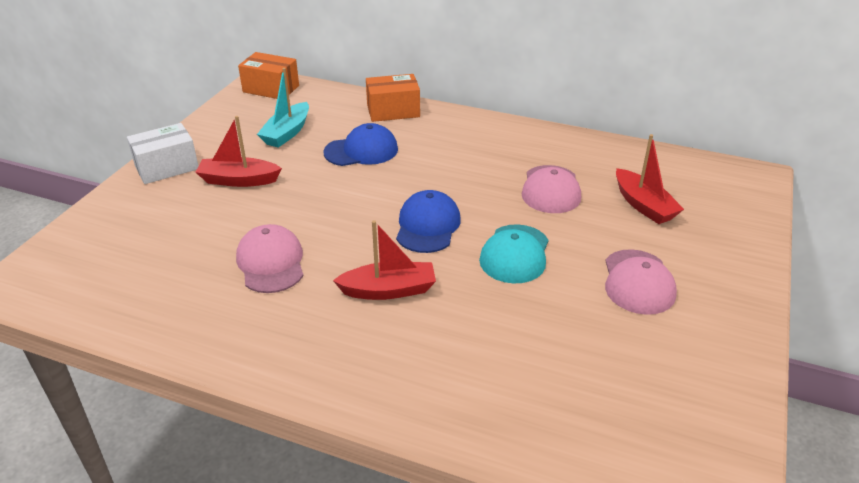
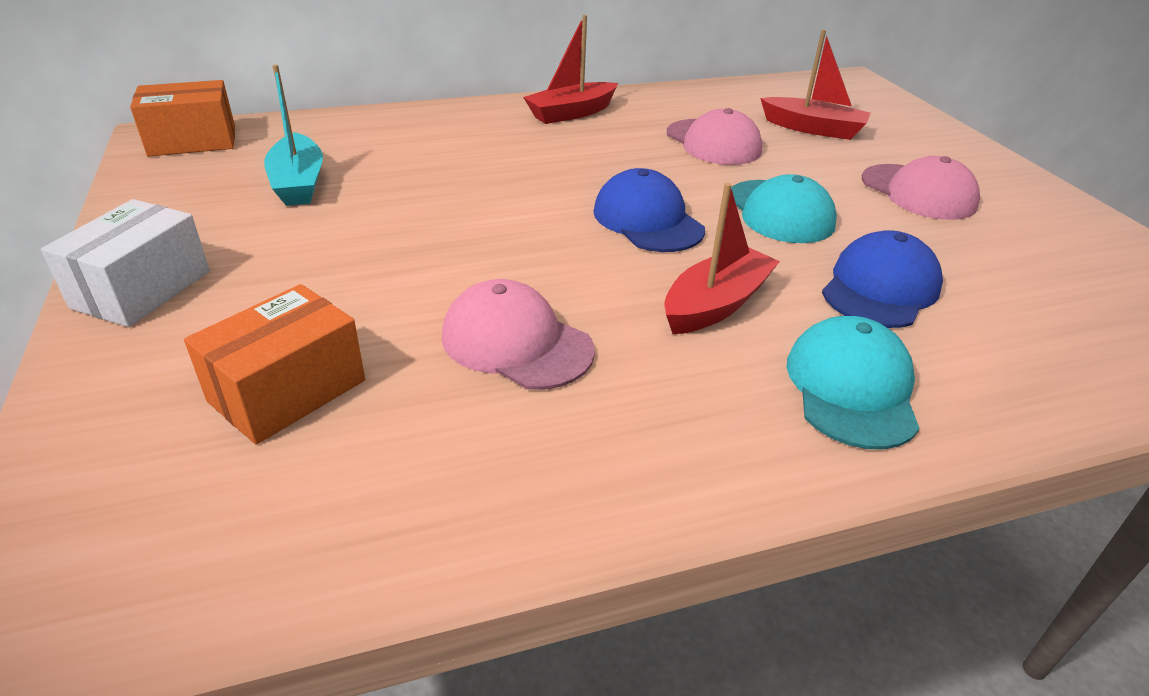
camera: 40 degrees left, 0 degrees up
(239, 180) = (305, 262): red boat -> red boat (571, 113)
(361, 151) = (440, 172): blue cap -> blue cap (880, 288)
(387, 366) = (851, 388): none -> turquoise cap
(393, 111) = (417, 121): orange box -> orange box (287, 391)

